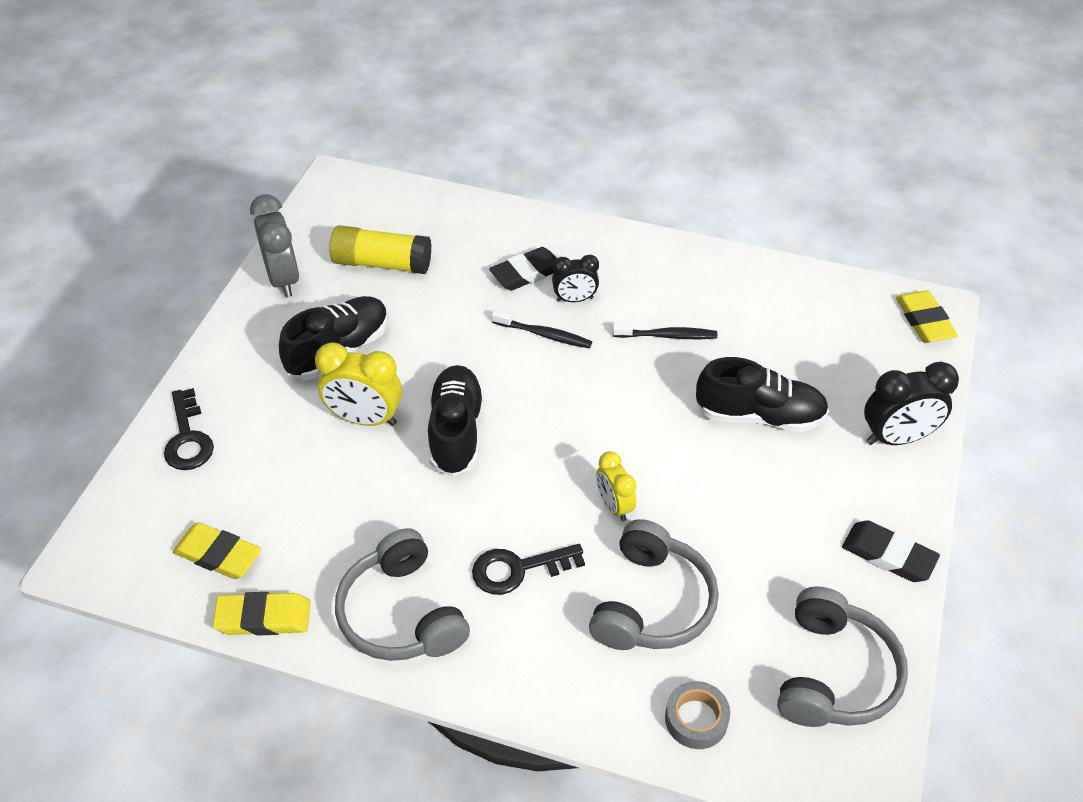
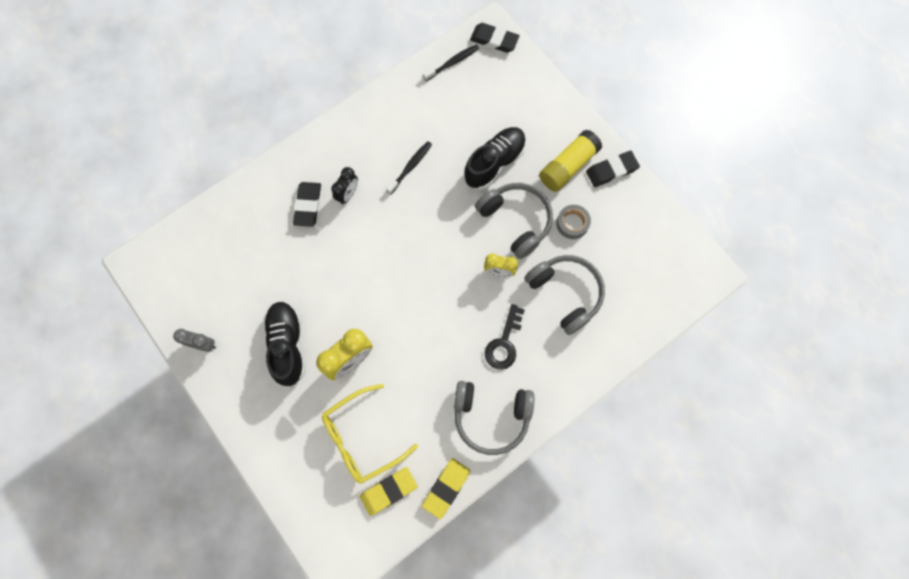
camera: 55 degrees left, 25 degrees up
(188, 438) = (292, 466): black key -> none
(271, 486) = (362, 437): none -> yellow glasses
(283, 279) = (203, 344): grey clock -> grey clock, size x0.62
(382, 263) = (236, 279): yellow glue stick -> yellow glue stick (568, 166)
(456, 431) = (395, 317): black shoe -> none
(544, 334) = (361, 228): black toothbrush -> black toothbrush (452, 63)
(696, 719) = (636, 317): grey tape -> grey tape (572, 223)
(834, 674) = (653, 242): grey headphones -> grey headphones (516, 221)
(897, 438) = (553, 113): black clock -> none
(924, 321) = (494, 40): yellow eraser -> black eraser

